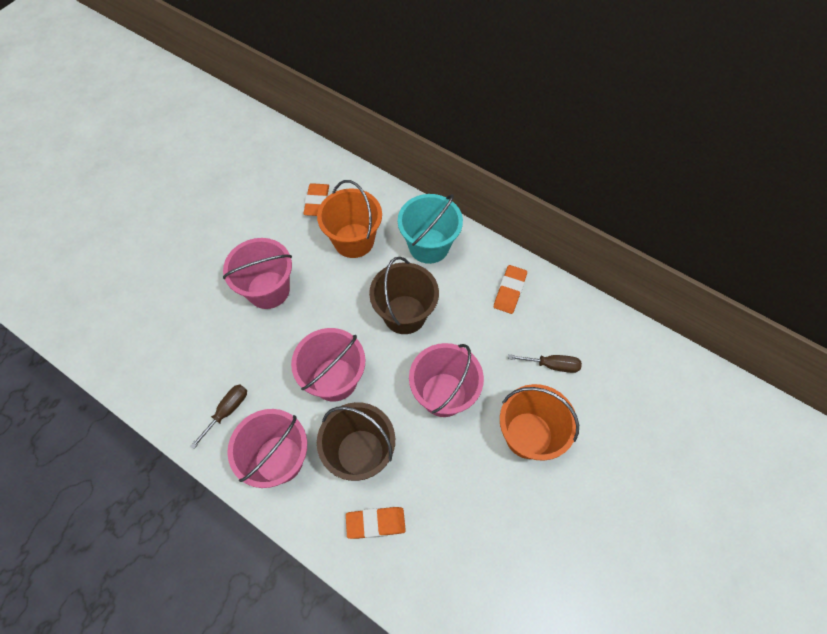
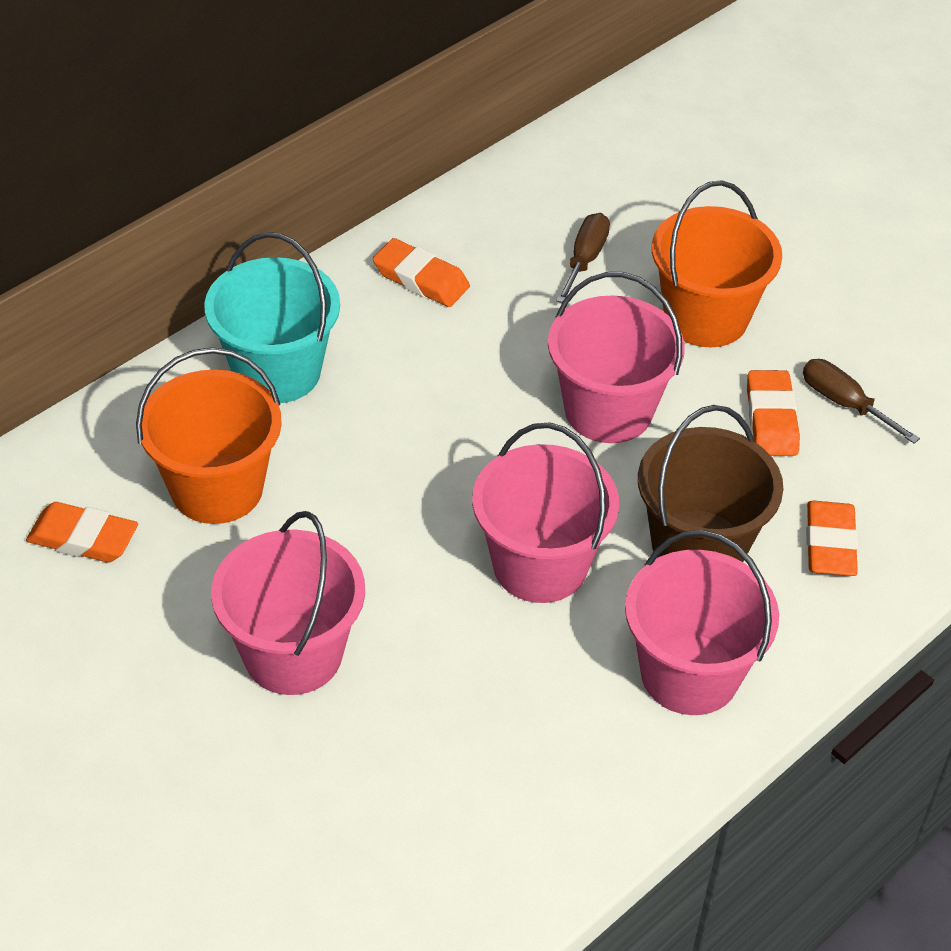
camera: 80 degrees left, 15 degrees down
(227, 411) = (569, 754): brown screwdriver -> brown screwdriver (844, 403)
(404, 314) = (425, 436): brown bucket -> none
(460, 481) = (771, 419): none -> orange eraser

